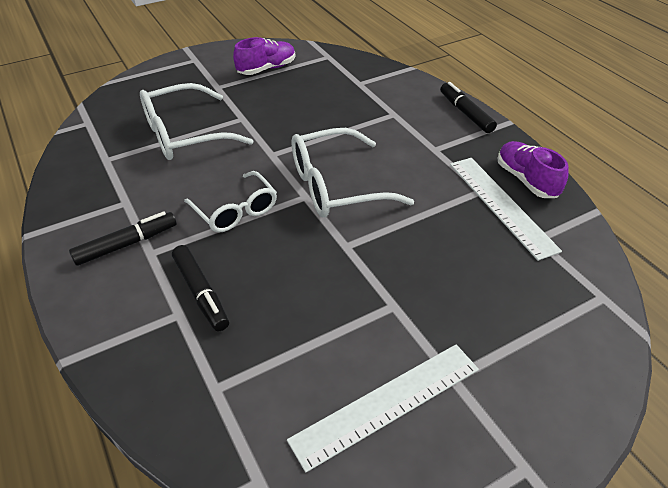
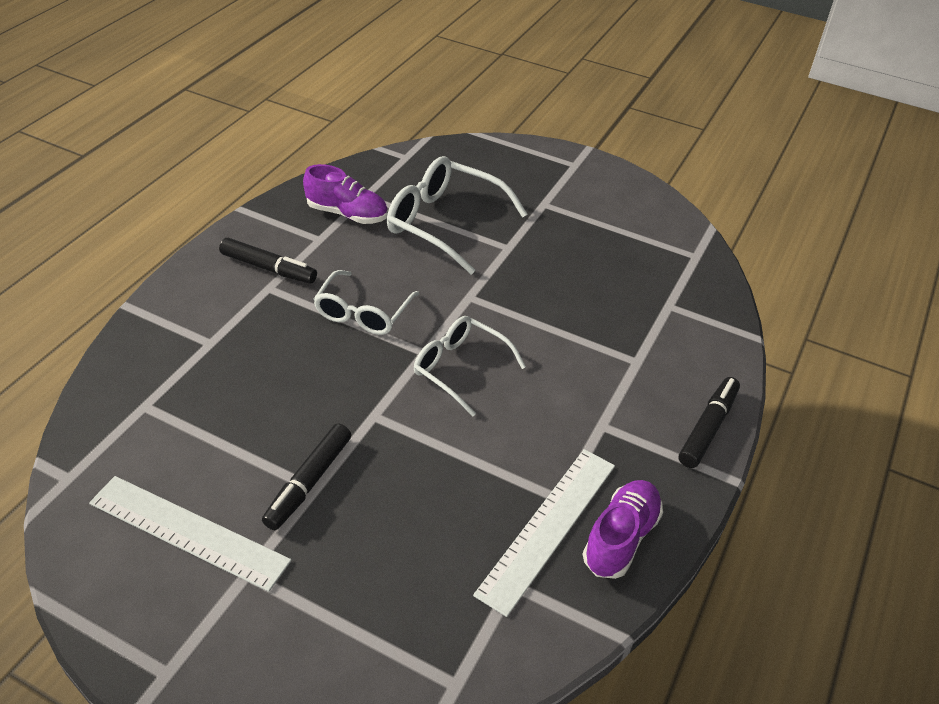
camera: 55 degrees right, 0 degrees up
(201, 293) = (242, 343): black marker -> black marker (309, 482)
(266, 69) = (615, 221): purple shoe -> purple shoe (347, 214)
(337, 186) = (461, 368): white glasses -> white glasses, size x0.66

